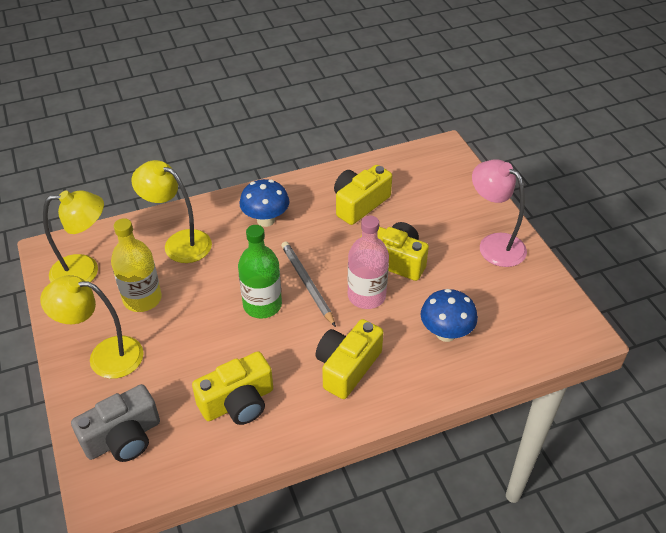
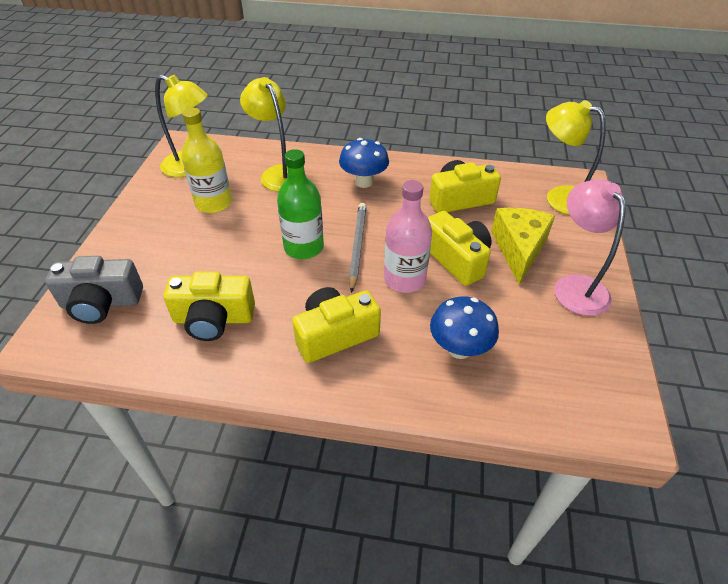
camera: 30 degrees right, 0 degrees up
(105, 356) = (147, 233): yellow lamp -> yellow lamp (559, 197)
(435, 230) = (519, 249): none -> yellow cheese

